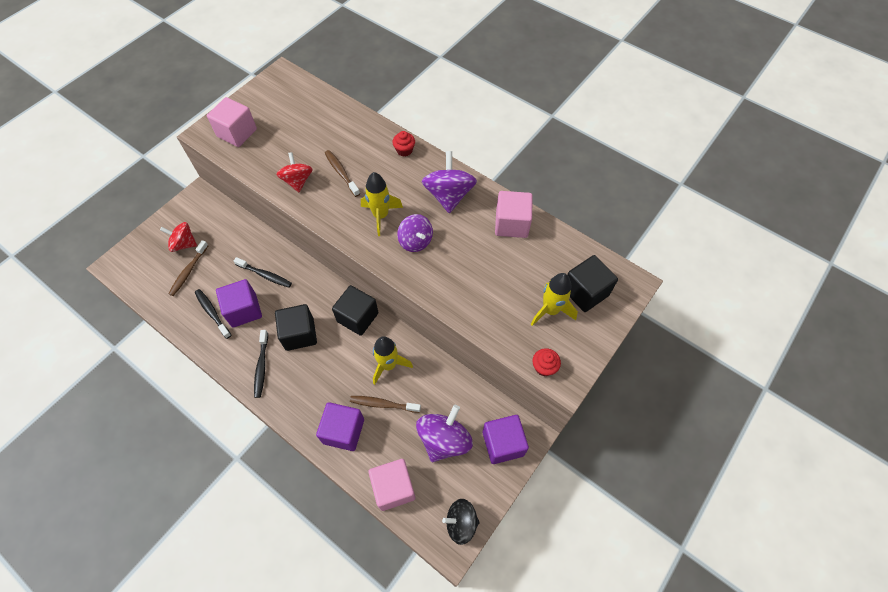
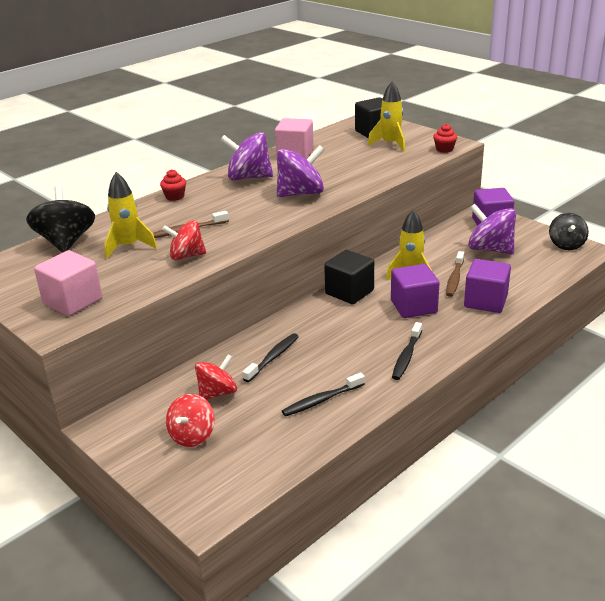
camera: 80 degrees left, 30 degrees down
(188, 271) = (245, 427): brown toothbrush -> none
(226, 249) = (217, 393): none -> red spinning top
(244, 310) = (323, 373): purple cube -> purple cube (413, 306)
(261, 366) = (406, 356): black toothbrush -> black toothbrush turned 105 degrees clockwise
(299, 334) = (365, 330): black cube -> none
(322, 105) = (66, 242): none -> black spinning top
(381, 216) = (261, 209): yellow rocket -> yellow rocket (129, 246)
(393, 488) = (541, 275): pink cube -> none
(415, 241) = (301, 193): purple spinning top -> purple spinning top, size x1.50

